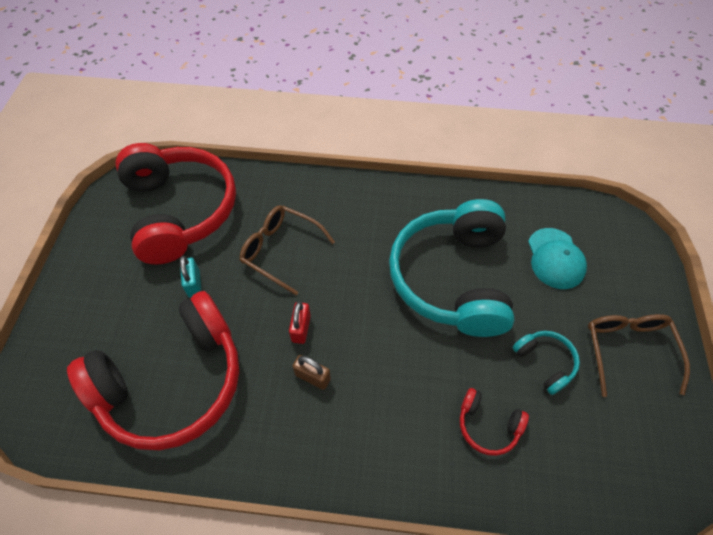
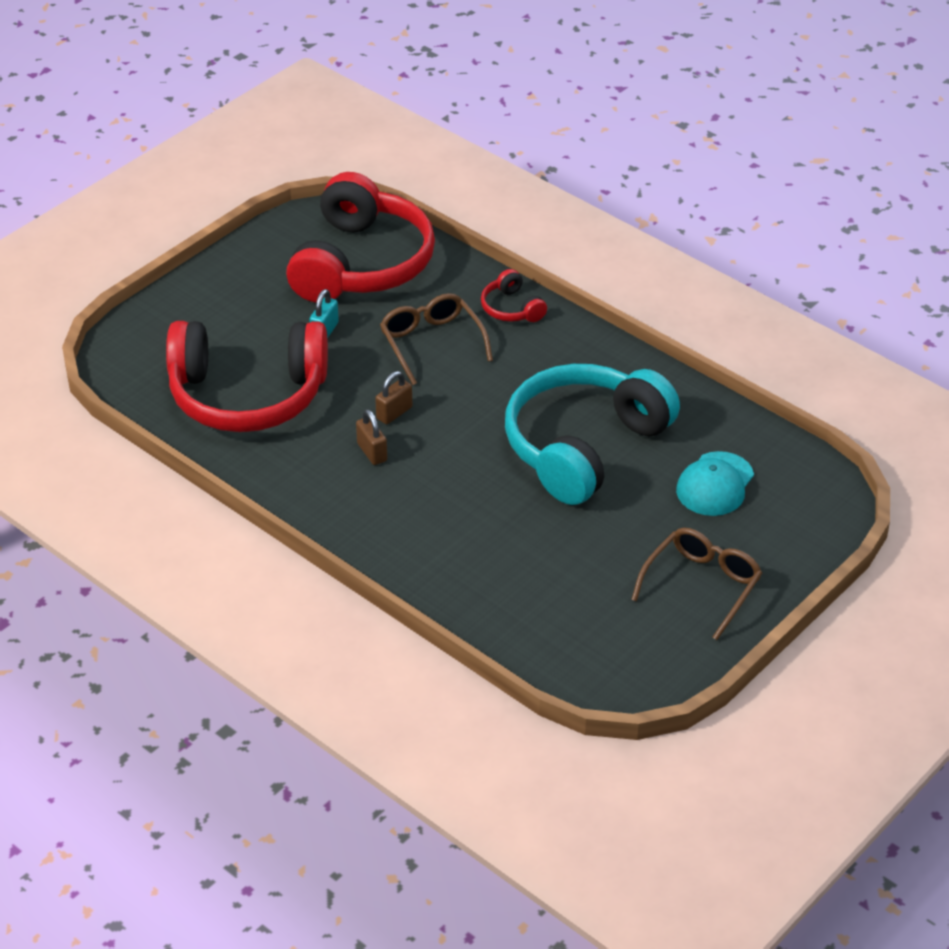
camera: 35 degrees right, 15 degrees down
(301, 328) = (394, 413): red padlock -> brown padlock
(487, 425) = (498, 563): red headphones -> red headphones (511, 308)
(545, 362) = (604, 551): turquoise headphones -> none

